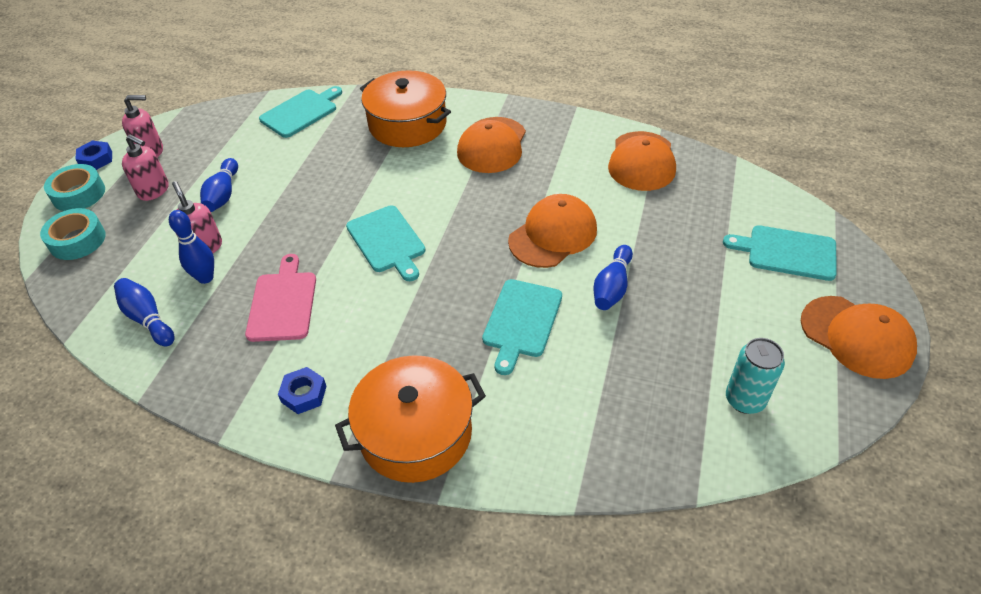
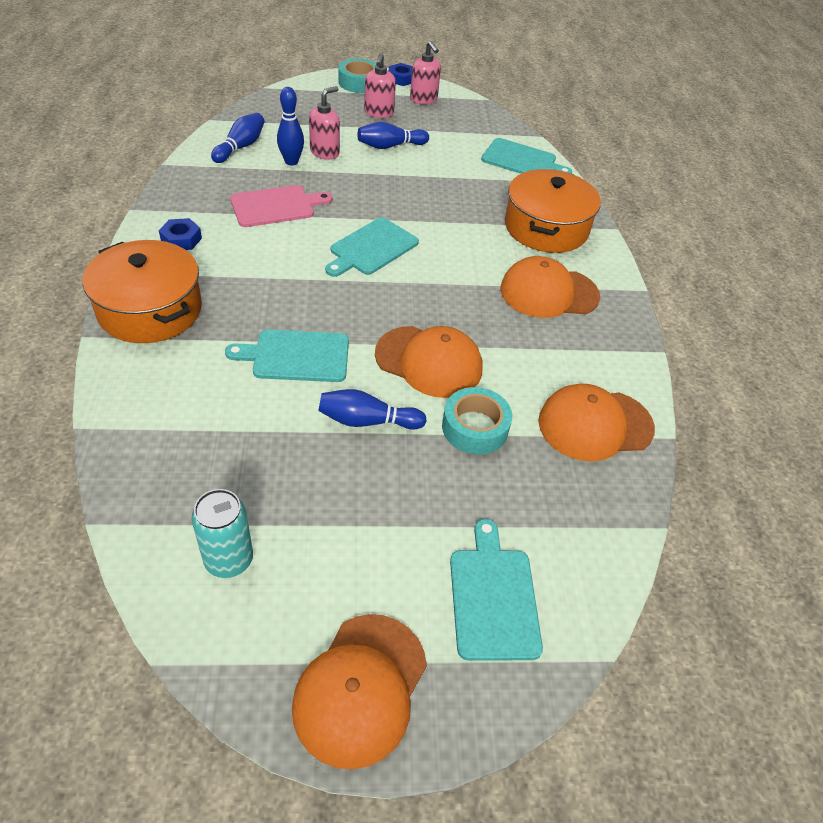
camera: 65 degrees right, 0 degrees up
(77, 240) = (310, 96): turquoise tape -> turquoise tape (475, 428)

